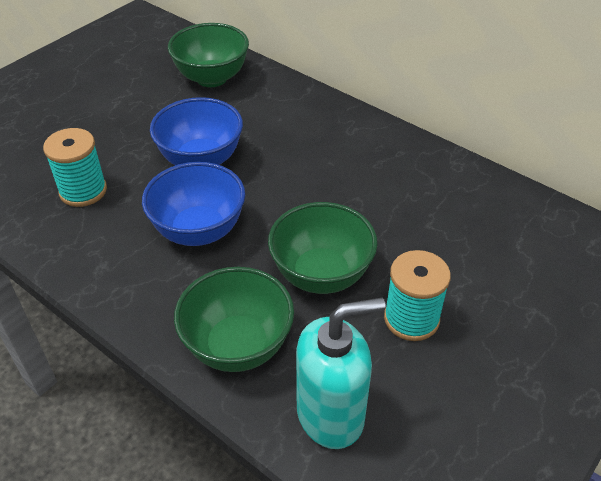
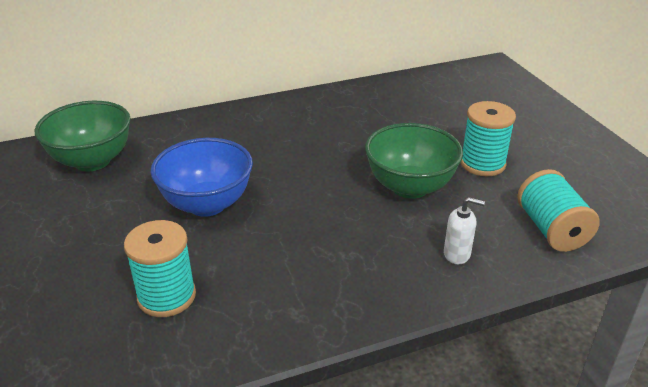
camera: 60 degrees left, 10 degrees down
(199, 231) = (302, 234): blue bowl -> none
(238, 346) = (457, 254): green bowl -> white soap dispenser
(331, 414) = (551, 229): turquoise soap dispenser -> turquoise spool

